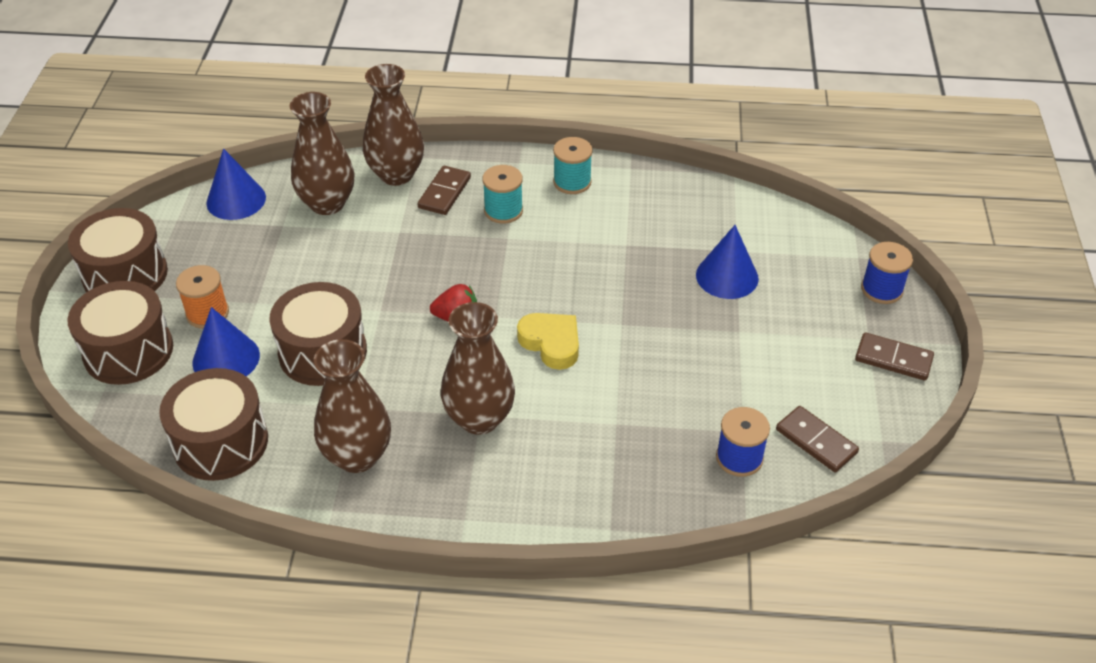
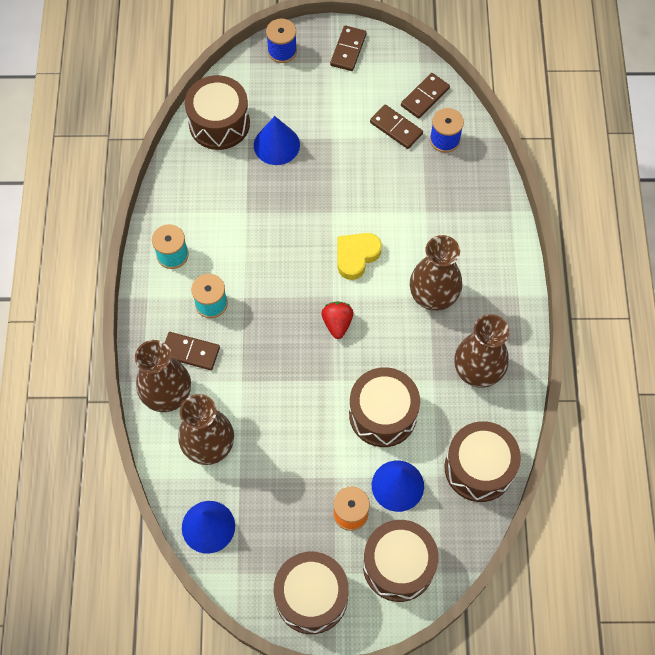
camera: 95 degrees left, 20 degrees up
(758, 226) = (219, 123): none -> brown drum
(758, 402) = (396, 128): none -> brown domino

